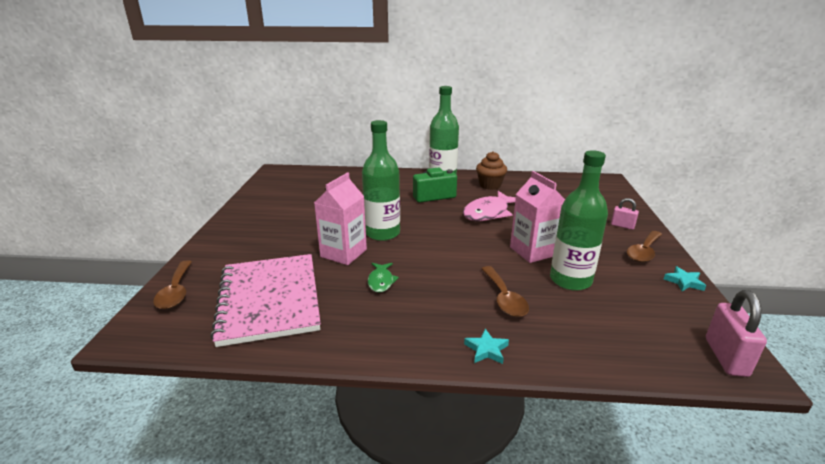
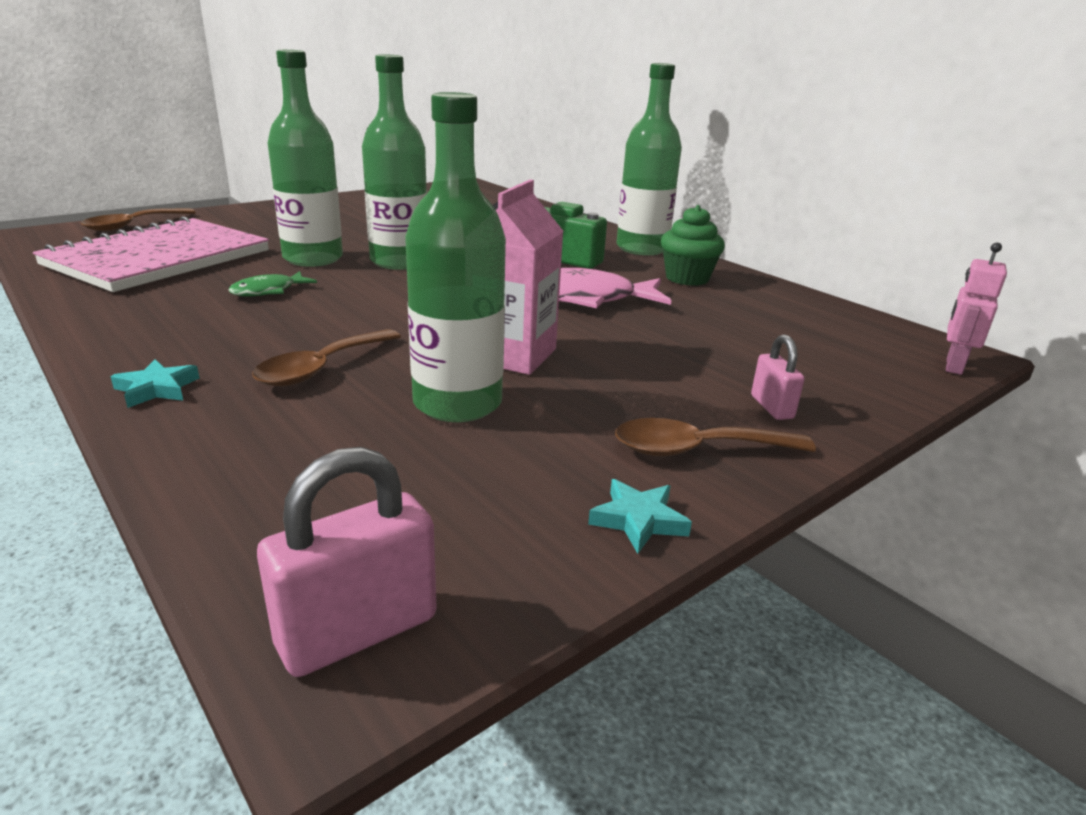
camera: 45 degrees right, 0 degrees up
(343, 253) = (313, 258): pink carton -> green bottle
(490, 185) = (687, 278): brown cupcake -> green cupcake
(616, 185) = (953, 366): none -> pink robot

